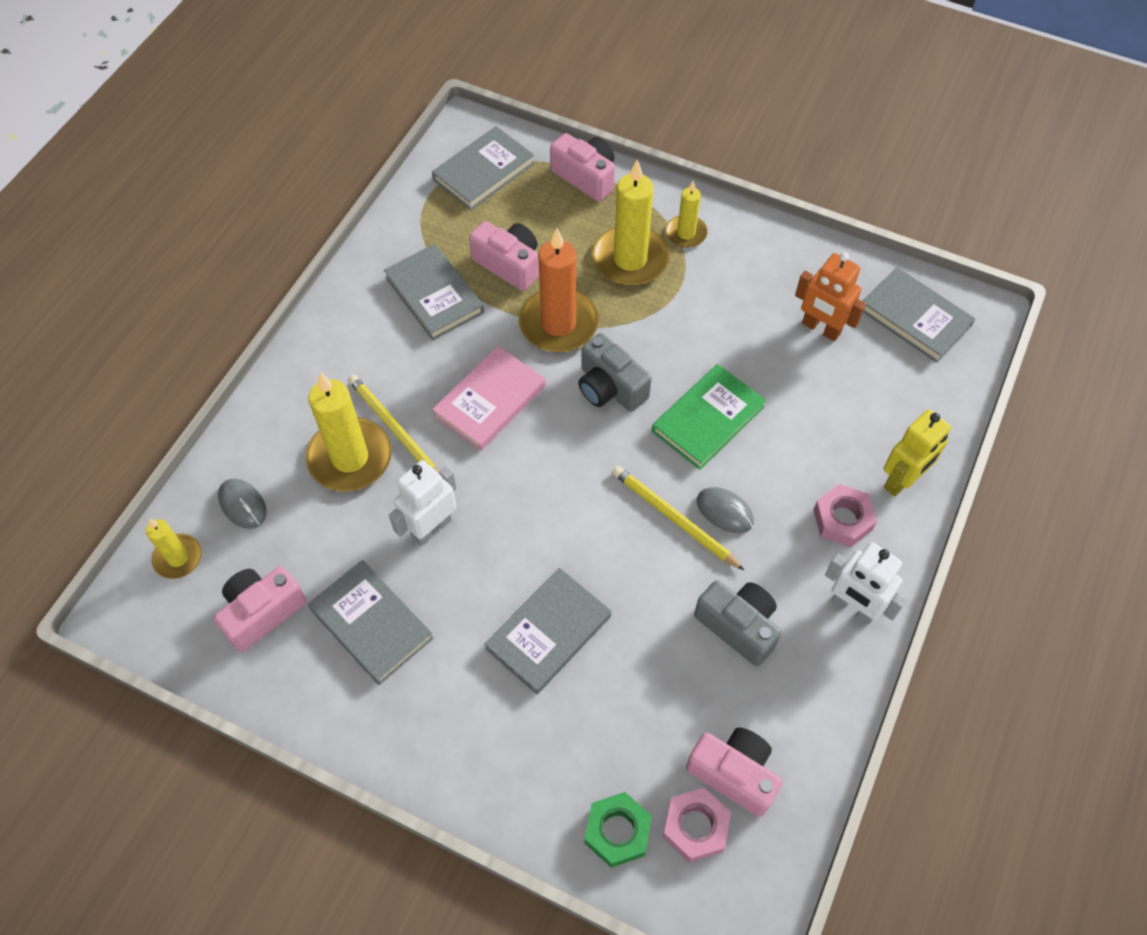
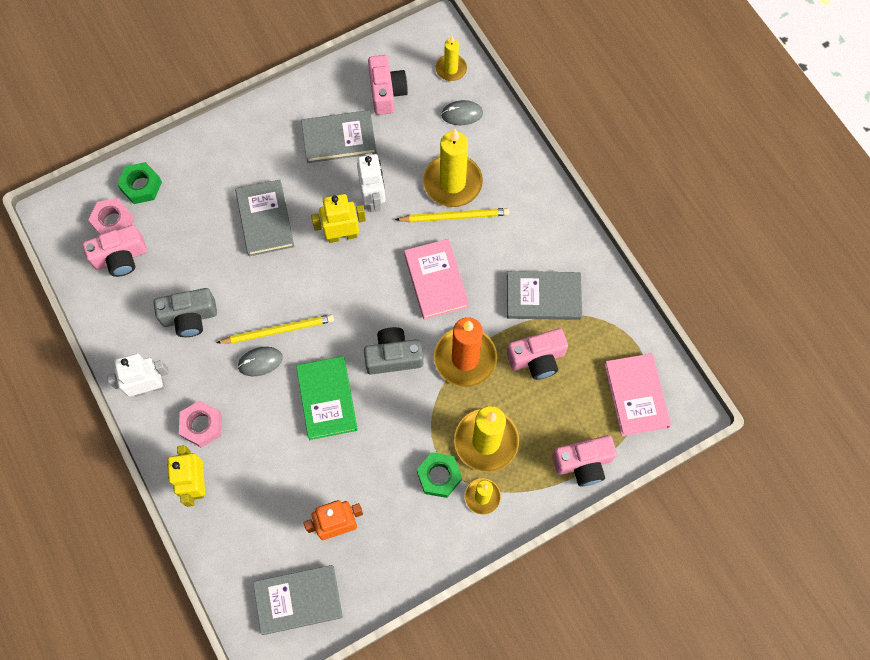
camera: 125 degrees right, 10 degrees up
(483, 171) = (636, 395): grey book -> pink book
(505, 530) = (342, 235): none -> yellow robot
(698, 277) = (439, 476): none -> green nut

